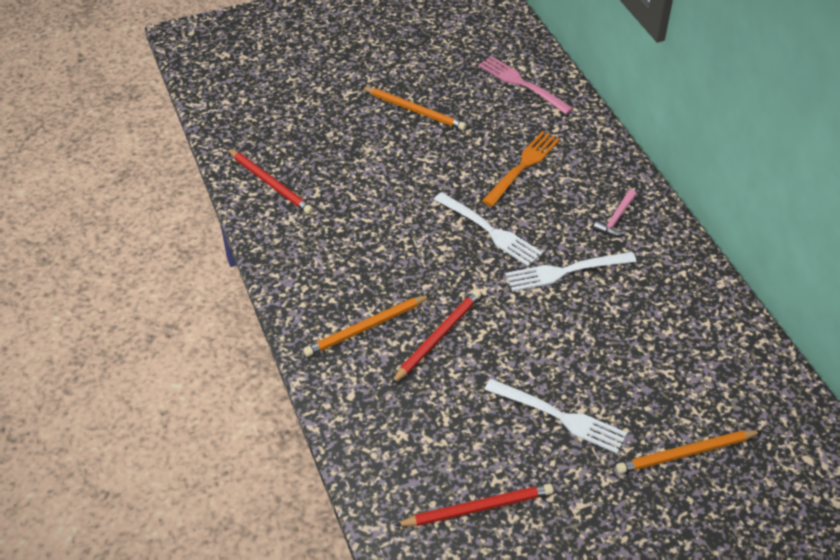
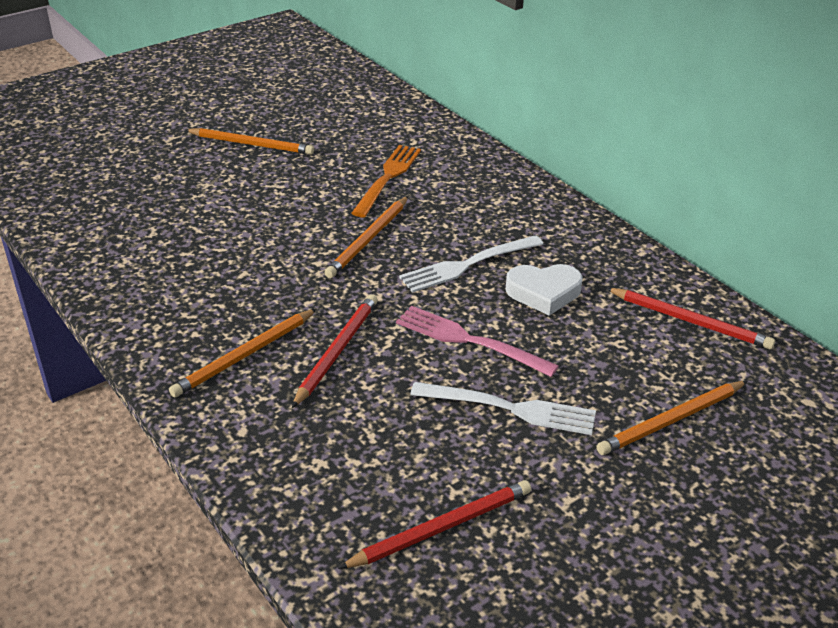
camera: 15 degrees left, 10 degrees down
(270, 183) = (93, 230): red pencil -> red pencil (690, 321)
(490, 231) = (368, 239): white fork -> orange pencil
(522, 84) = (364, 109): pink fork -> pink fork (469, 341)
(616, 219) = (506, 210): pink hammer -> none
(621, 311) = (543, 292): none -> white heart

